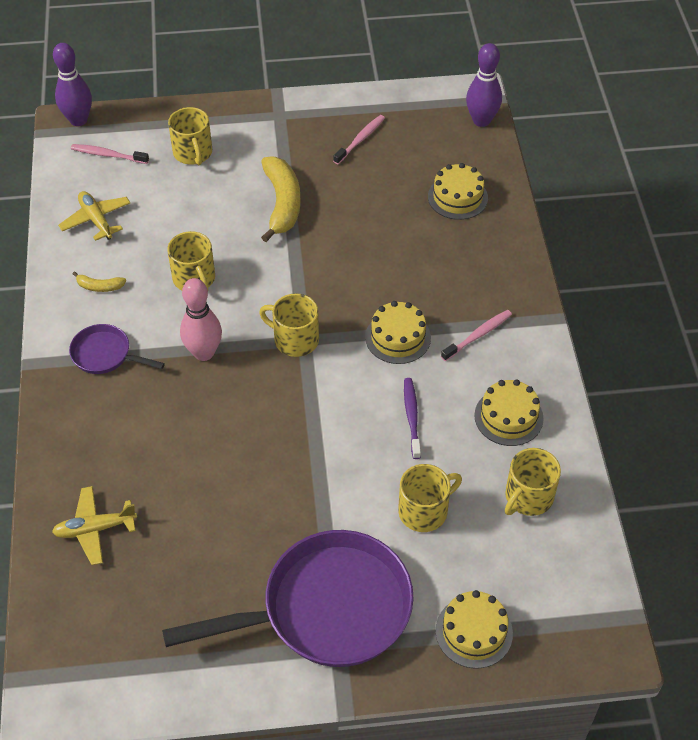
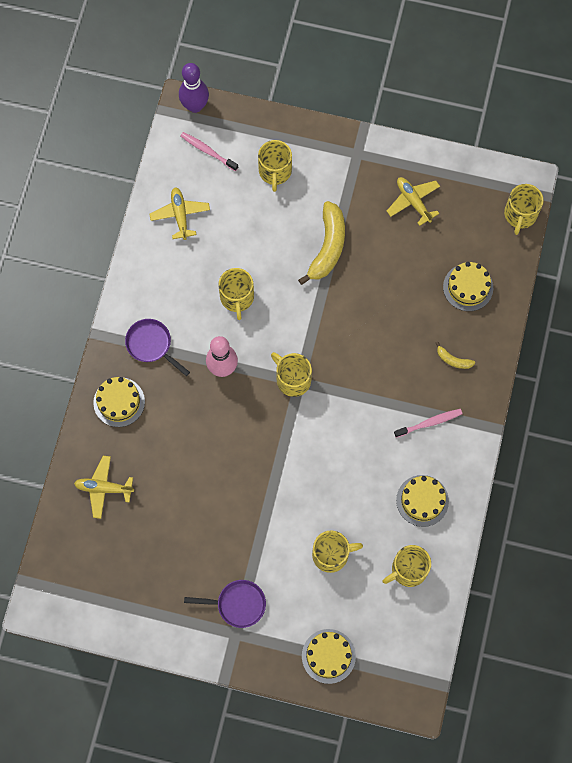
camera: 20 degrees right, 20 degrees up
(99, 286) = (164, 281): yellow banana -> yellow banana (453, 360)
(326, 609) = (237, 604): purple pan -> purple pan, size x0.47
(360, 139) = (413, 202): pink toothbrush -> yellow plane
(398, 337) = (369, 404): yellow cake -> yellow cake (119, 402)
(412, 417) = (352, 476): purple toothbrush -> none
(481, 121) = (520, 214): purple bowling pin -> yellow mug

